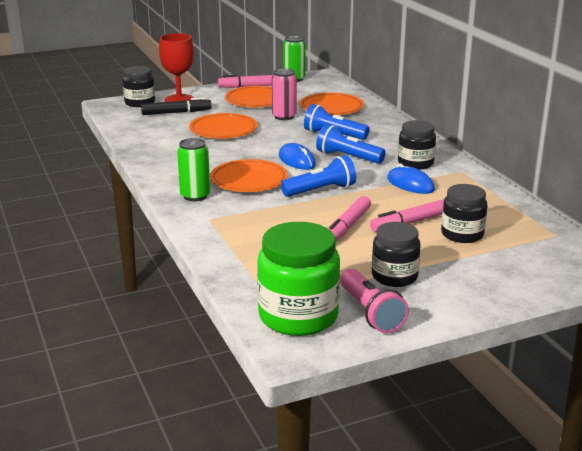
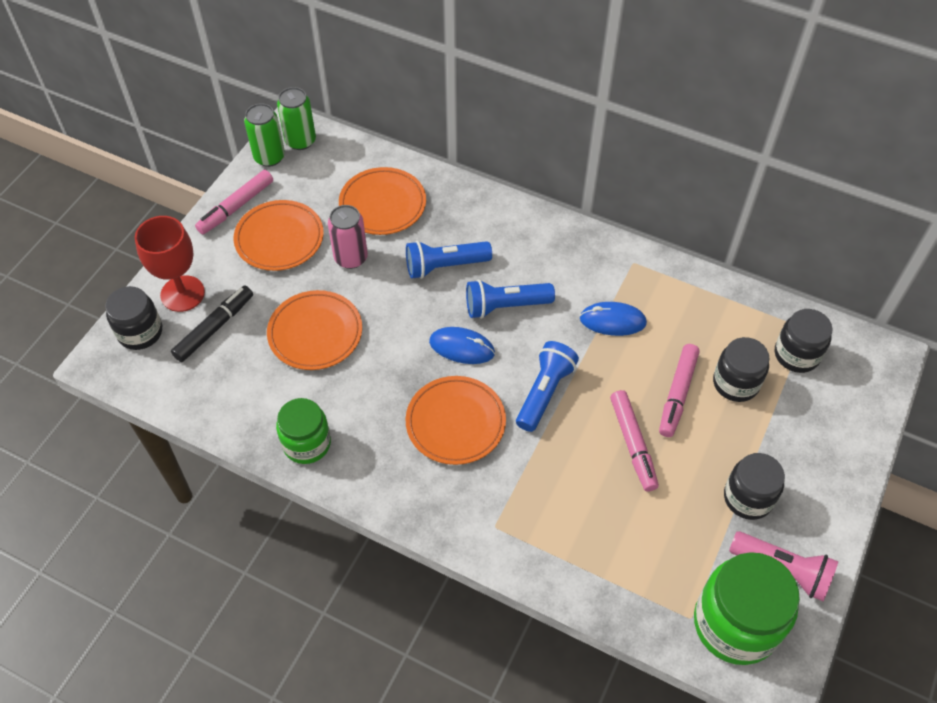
camera: 40 degrees left, 30 degrees up
(158, 157) = (307, 443): none -> green jar
(195, 196) = (434, 494): green can -> green can (300, 141)
(415, 163) = (579, 274): black jar -> black jar (796, 354)

